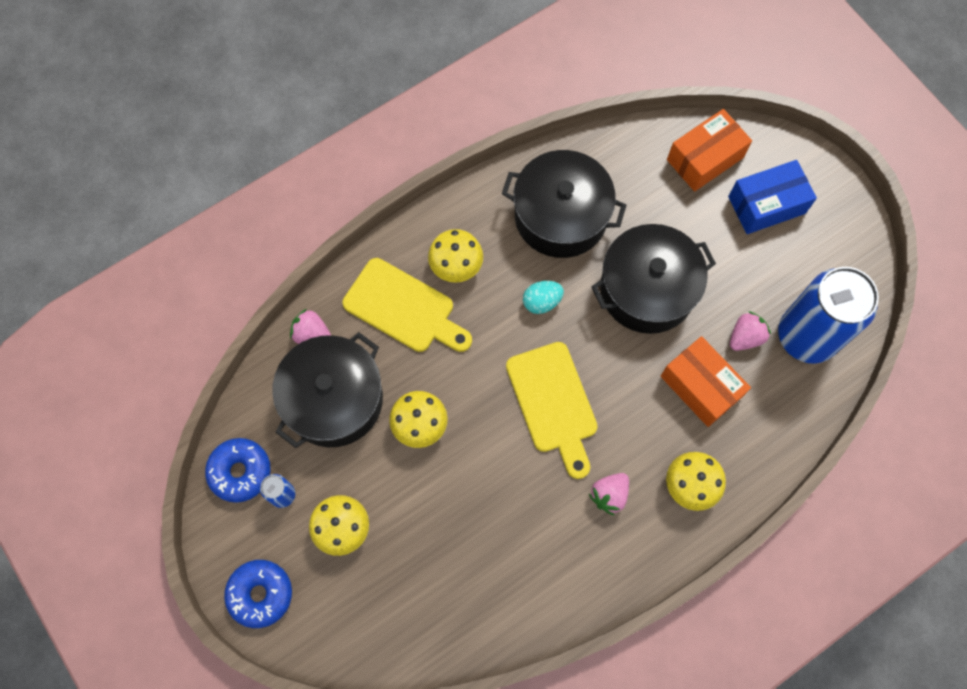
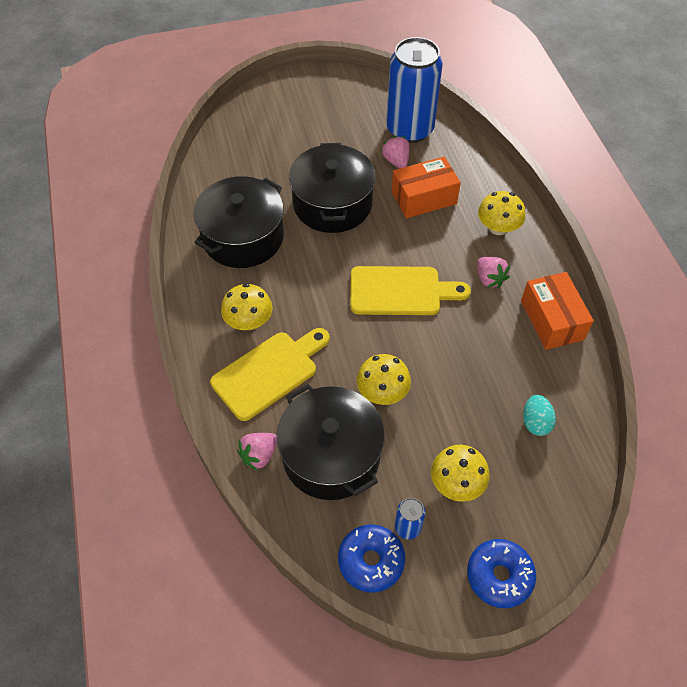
camera: 70 degrees left, 15 degrees down
(542, 302) = (311, 272): turquoise egg -> turquoise egg (535, 422)
(705, 158) = (244, 138): orange box -> orange box (552, 320)
(766, 205) = (300, 117): blue box -> none

